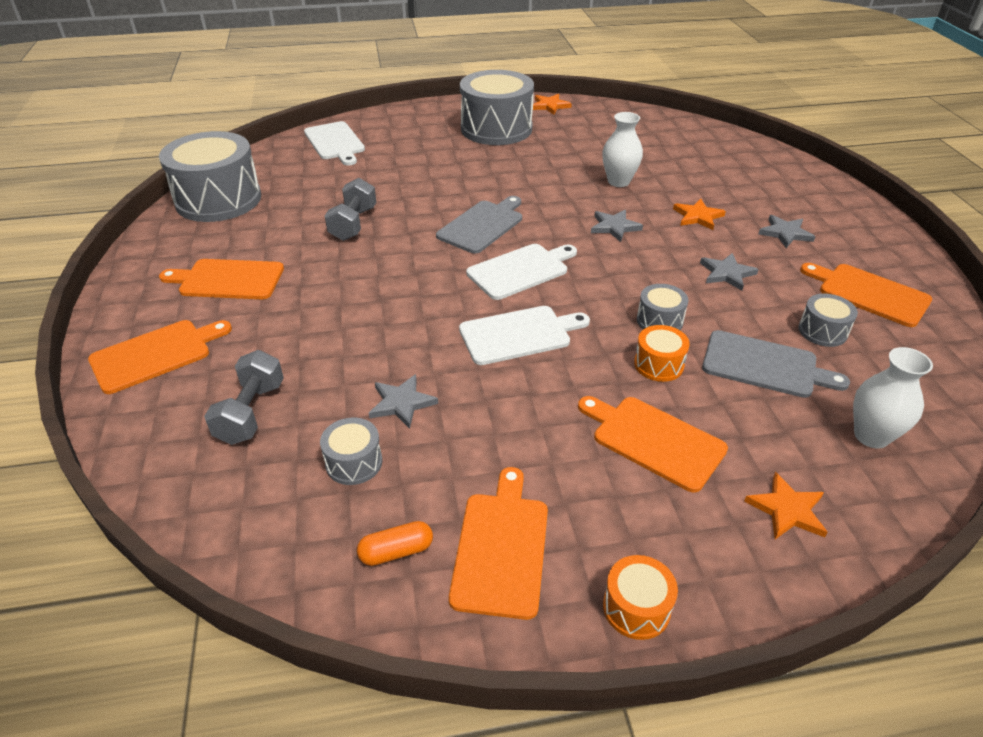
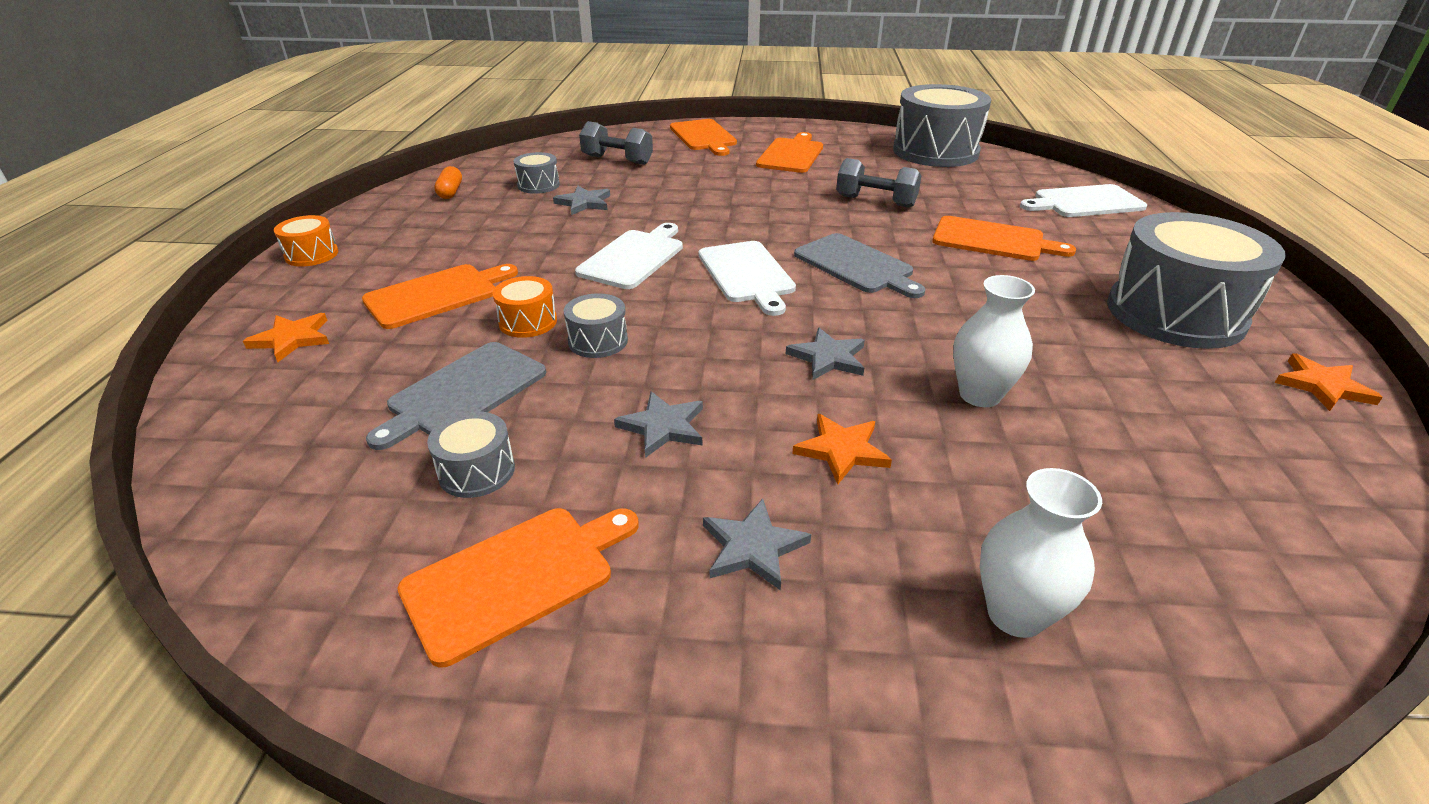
camera: 105 degrees right, 5 degrees down
(501, 548) = (413, 220): orange cutting board -> orange cutting board (993, 240)
(519, 334) = (633, 257): white cutting board -> white cutting board turned 150 degrees counterclockwise
(871, 436) = (292, 429): white vase -> white vase (1015, 614)

